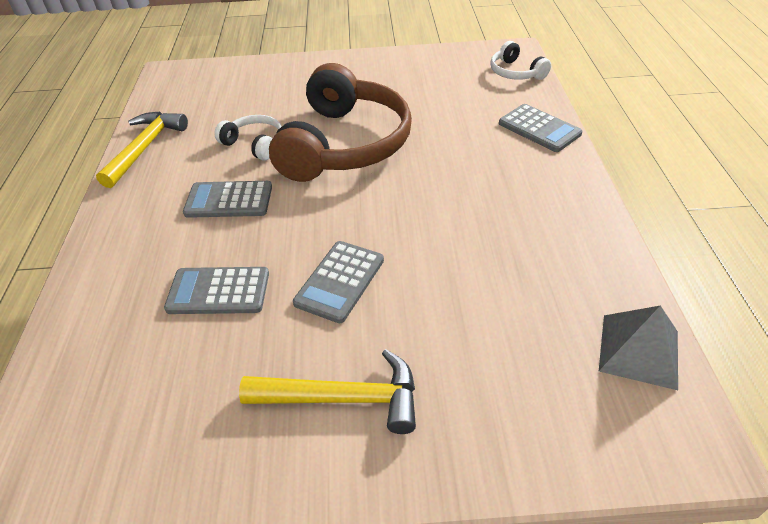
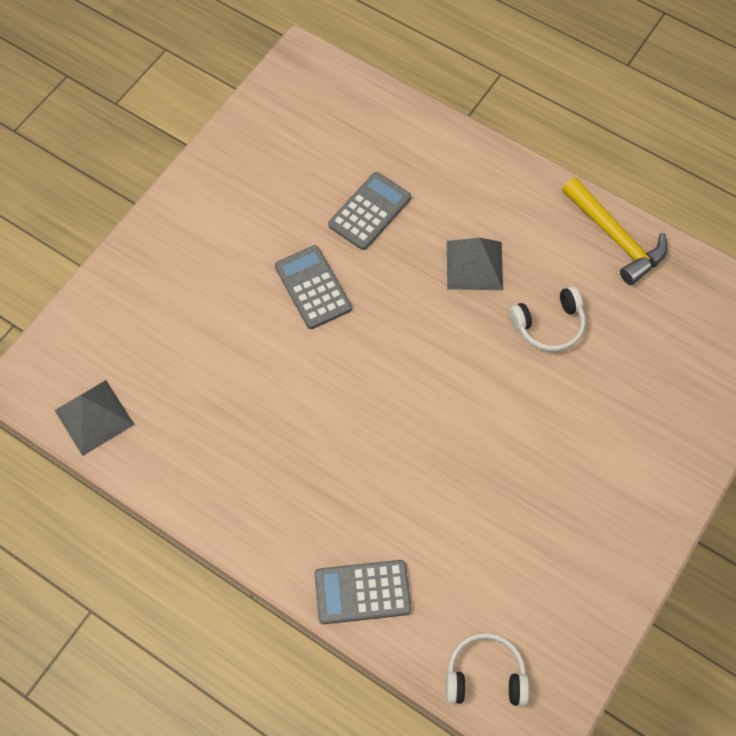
camera: 125 degrees right, 20 degrees up
(229, 200) = (474, 265): grey calculator -> grey pyramid
(344, 144) = (485, 398): brown headphones -> none
(344, 398) = (218, 233): yellow hammer -> none

